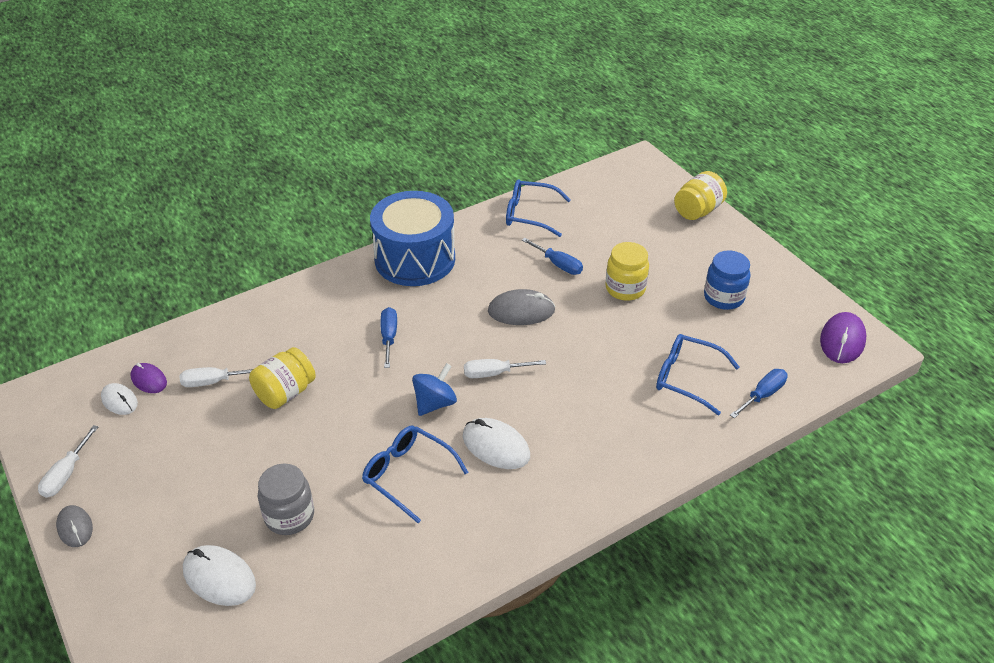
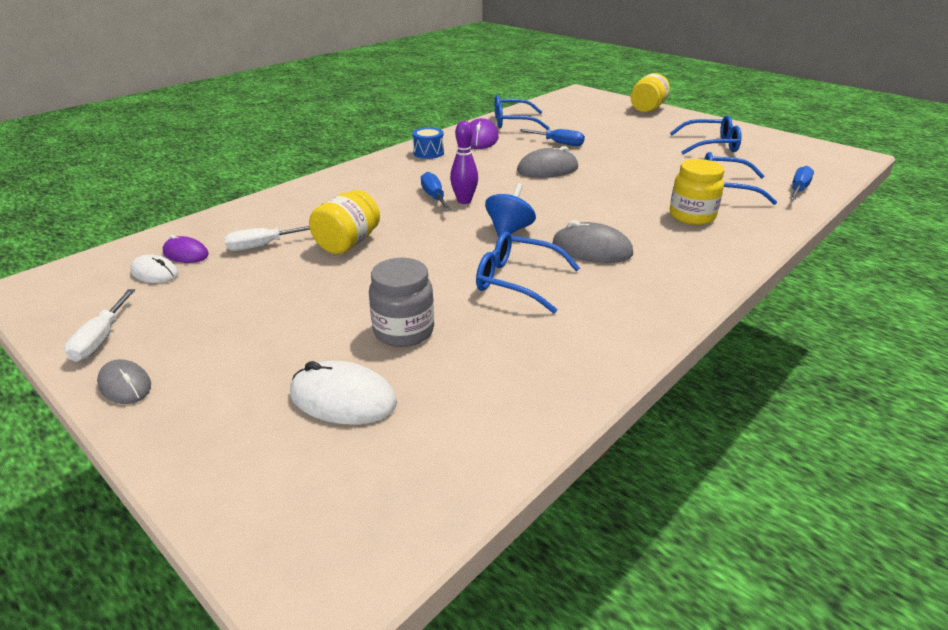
camera: 15 degrees left, 10 degrees down
(414, 349) = (464, 201): none -> purple bowling pin
(415, 259) = (428, 153): blue drum -> blue drum, size x0.40
(494, 373) = (552, 206): white screwdriver -> none
(496, 446) = (592, 249): white mouse -> grey mouse
(625, 288) = (626, 149): yellow jar -> yellow jar (692, 216)
(723, 297) = (711, 145): blue jar -> blue glasses
(842, 340) = (826, 155): purple mouse -> purple mouse (480, 139)

